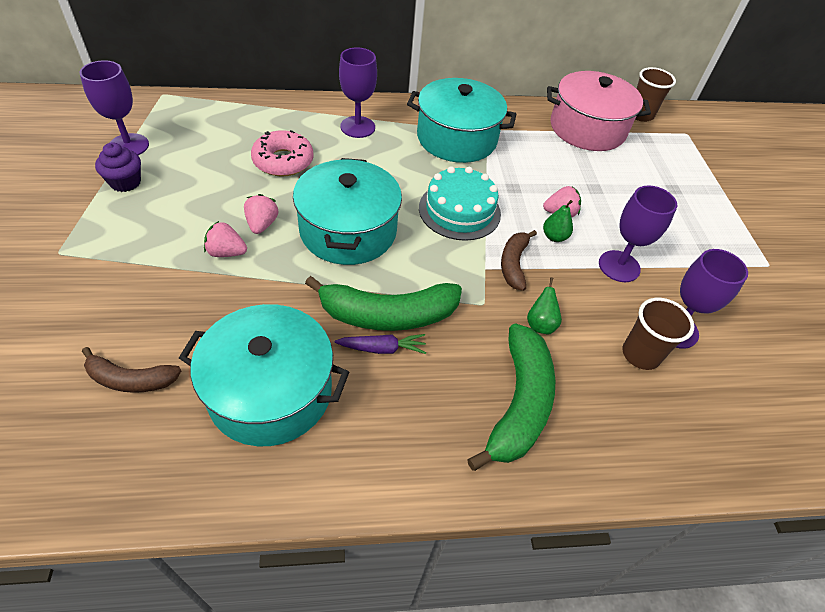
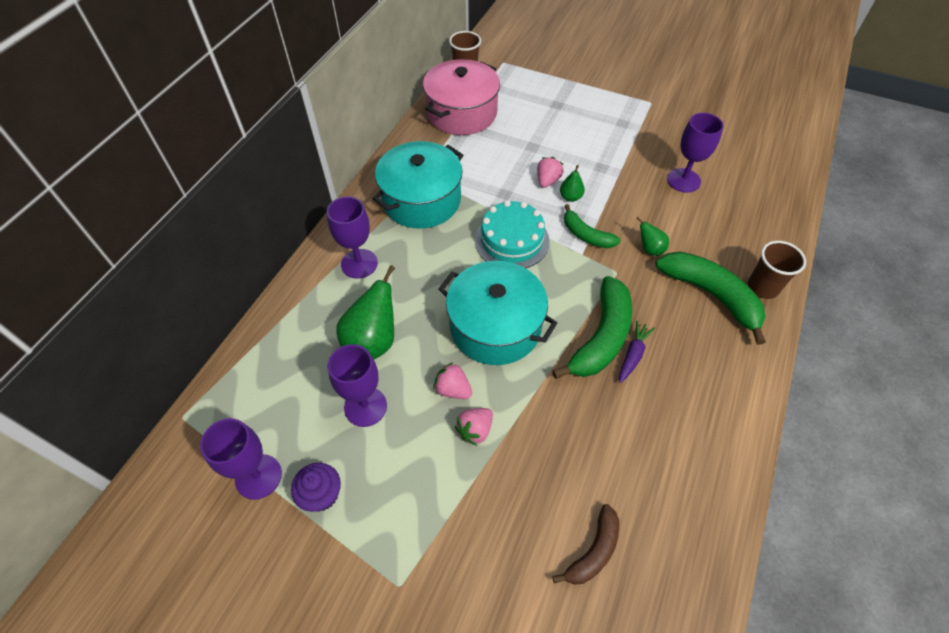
camera: 55 degrees left, 5 degrees up
(270, 391) = (645, 446): turquoise pot -> none
(283, 161) = (373, 341): pink donut -> green pear
(513, 264) = (586, 235): brown banana -> green banana
(619, 266) = (616, 177): purple goblet -> purple goblet (365, 407)
(640, 354) = (696, 209): brown cup -> brown cup (762, 287)

